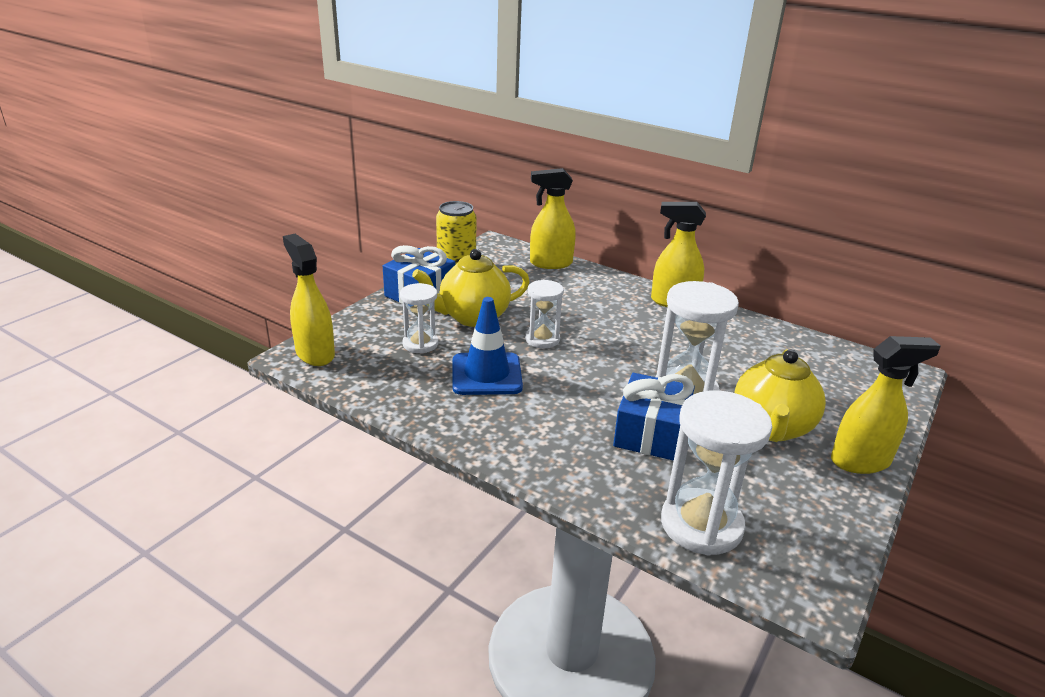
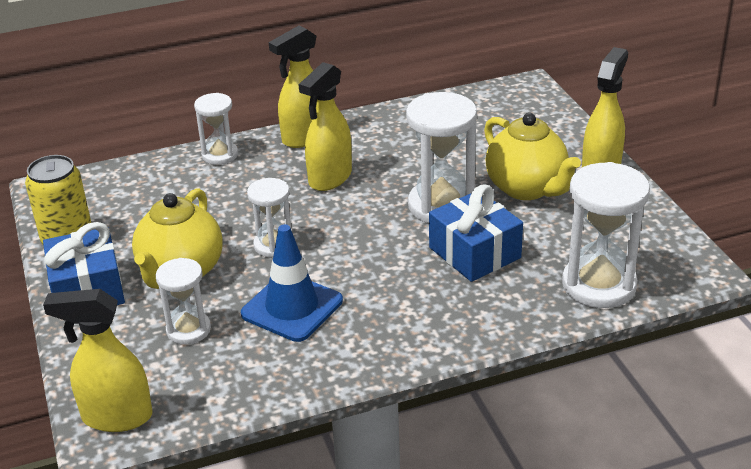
camera: 50 degrees left, 5 degrees up
(550, 263) = (142, 173): yellow spray bottle -> yellow spray bottle (330, 178)
(606, 280) = (220, 155): none -> white hourglass

